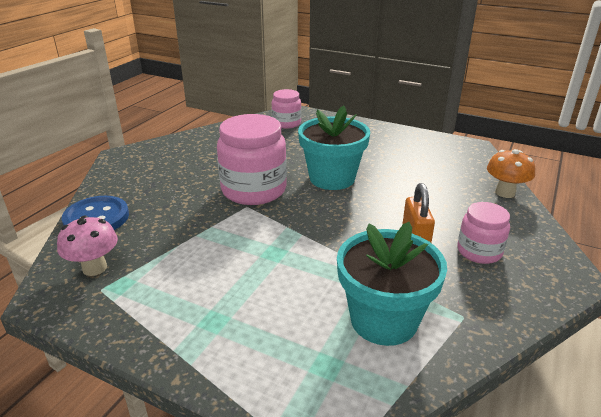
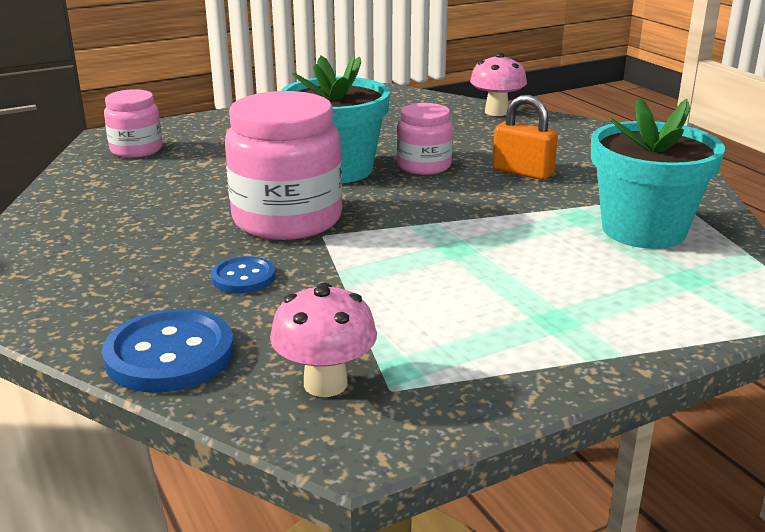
camera: 55 degrees left, 5 degrees down
(180, 205) = (243, 277): none -> blue button
(479, 251) = (580, 156): pink jar -> pink jar (424, 166)
(505, 193) = (496, 112): orange mushroom -> pink mushroom

